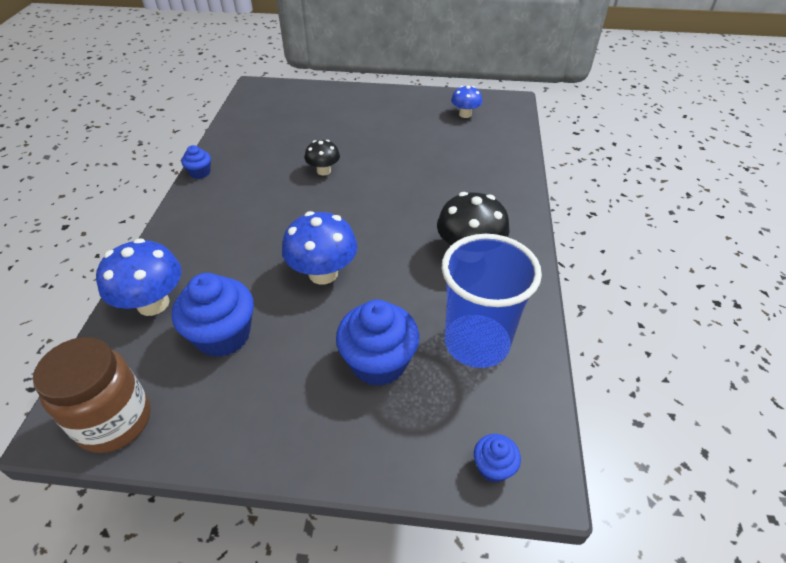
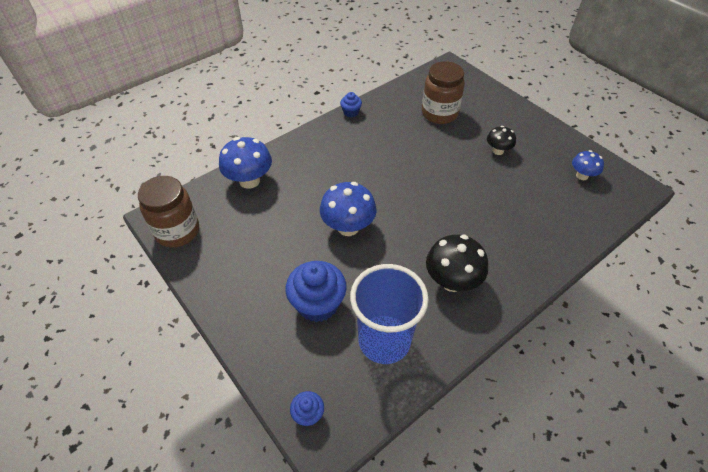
camera: 45 degrees right, 5 degrees up
(223, 335) = (262, 224): blue cupcake -> none
(294, 129) = (439, 113): none -> brown jar
(324, 171) = (424, 157): black mushroom -> black mushroom (498, 151)

